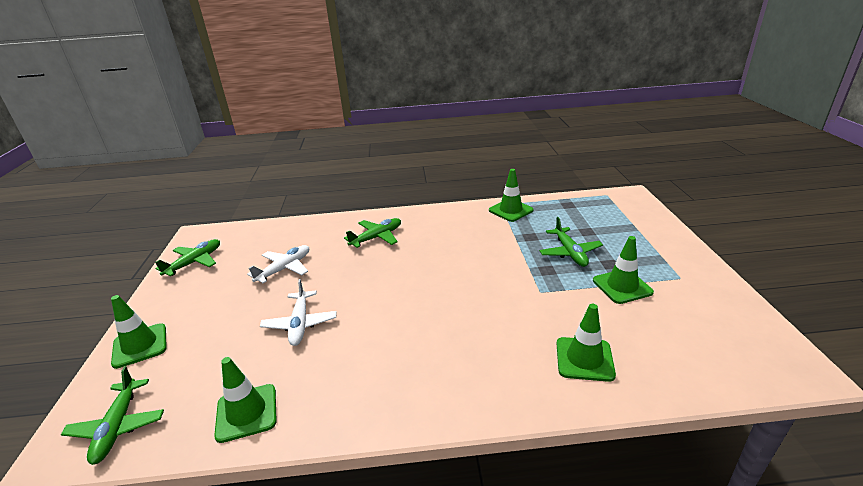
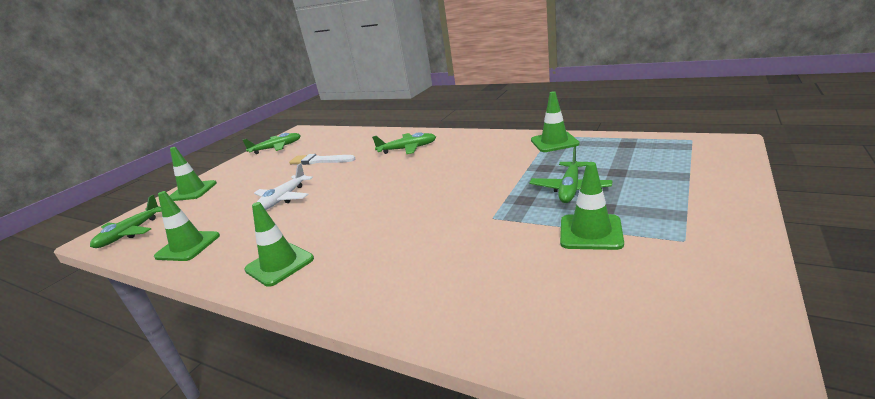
camera: 35 degrees right, 5 degrees down
(284, 269) = (319, 161): white plane -> white brush
(584, 359) = (458, 288): green traffic cone -> green traffic cone (279, 264)

